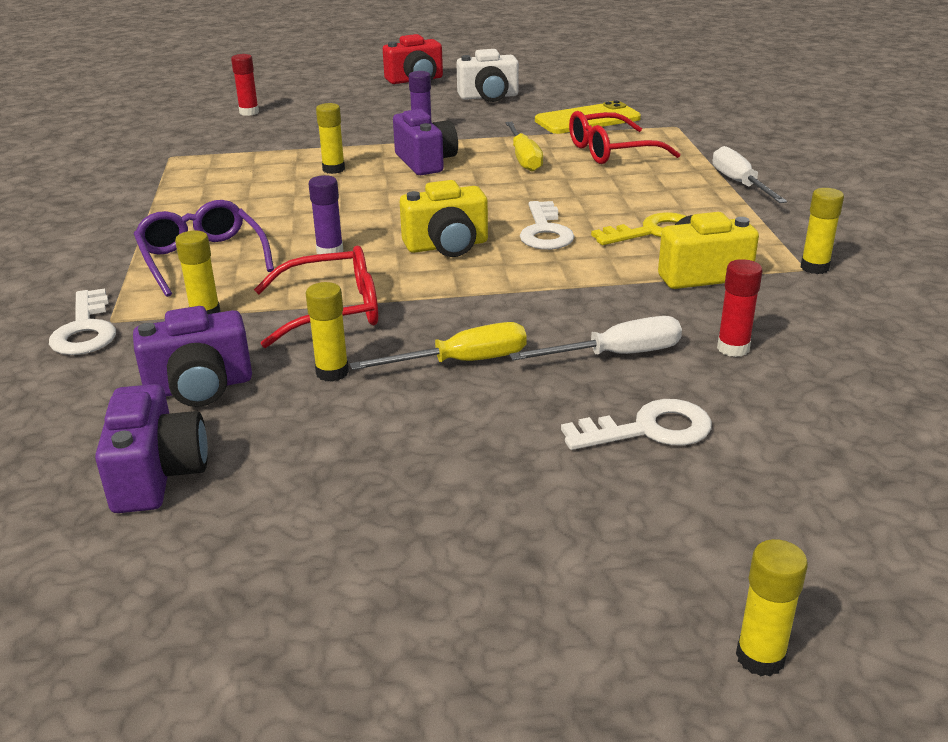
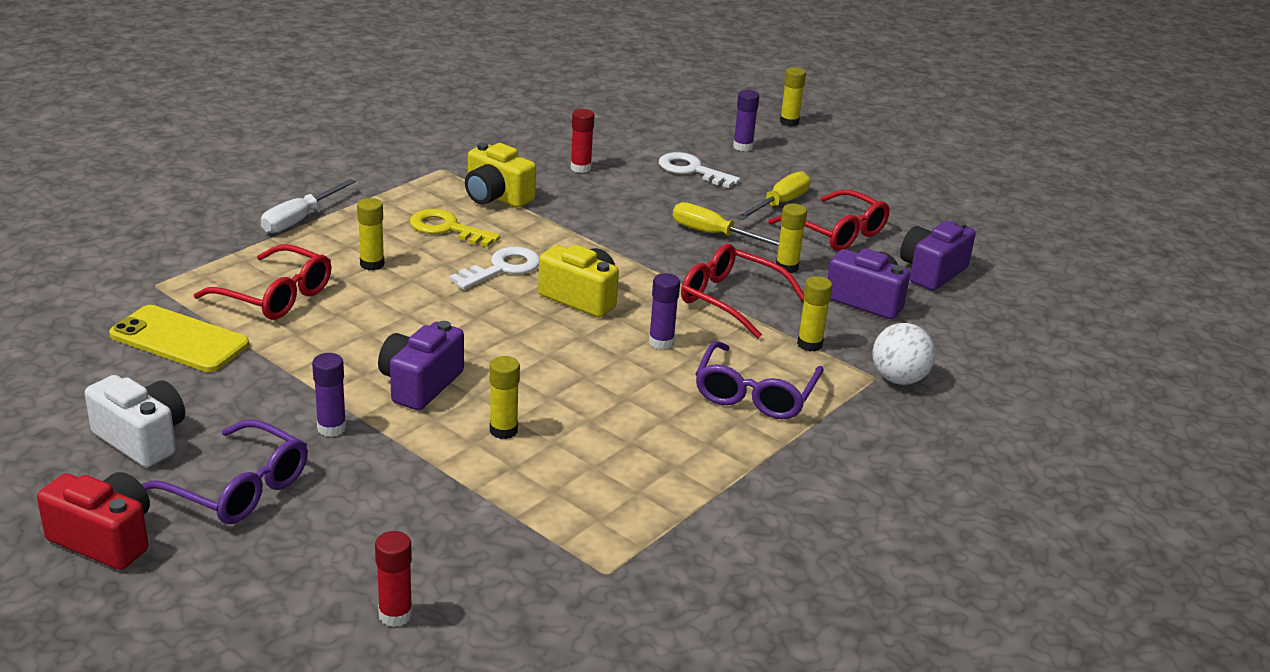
camera: 135 degrees left, 0 degrees up
(85, 330) = (898, 379): white key -> white ball
(345, 456) = (836, 232): none -> red glasses
(407, 105) = (238, 487): none -> purple glasses
(524, 158) = (348, 334): yellow screwdriver -> yellow screwdriver (780, 204)
(616, 355) = (637, 195): white screwdriver -> none
(690, 525) = (743, 147): none -> purple glue stick
(814, 267) = (436, 165): yellow glue stick -> yellow glue stick (372, 264)

